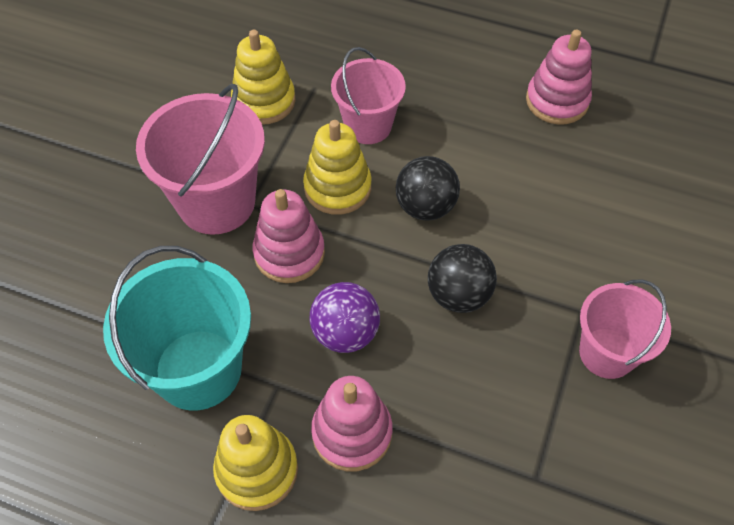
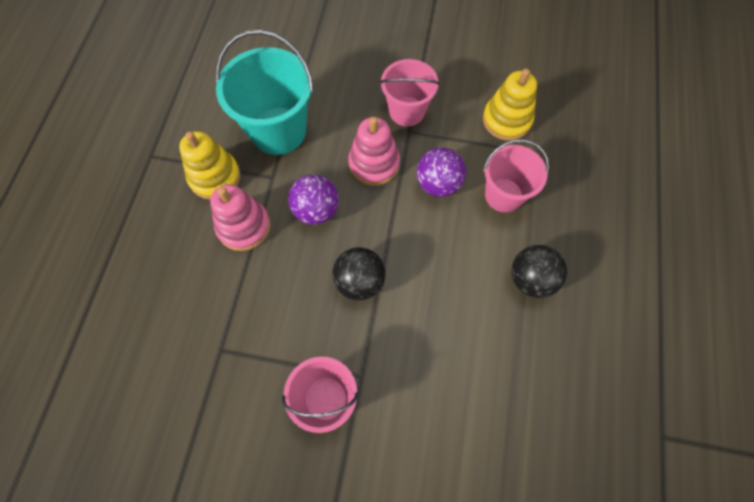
camera: 80 degrees right, 10 degrees up
(216, 202) = (407, 111): pink bucket -> pink bucket, size x0.65
(337, 187) = (438, 184): yellow stacking toy -> purple ball
(425, 206) = (435, 248): black ball -> black ball (531, 279)
(557, 101) = (579, 344): pink stacking toy -> none

